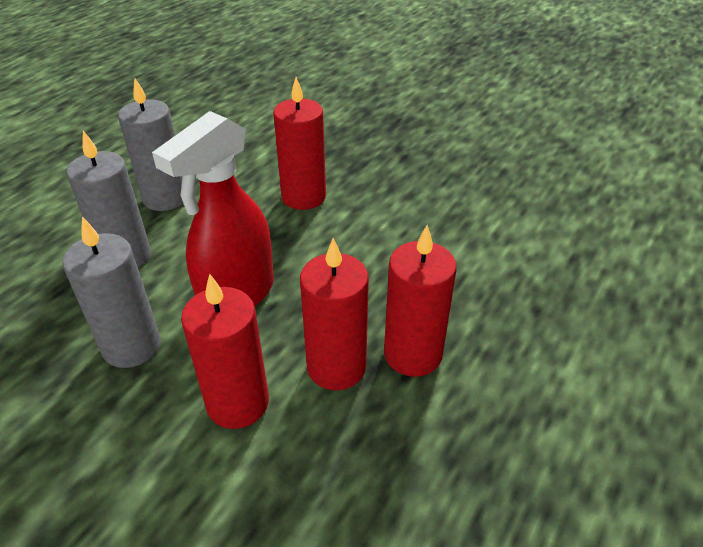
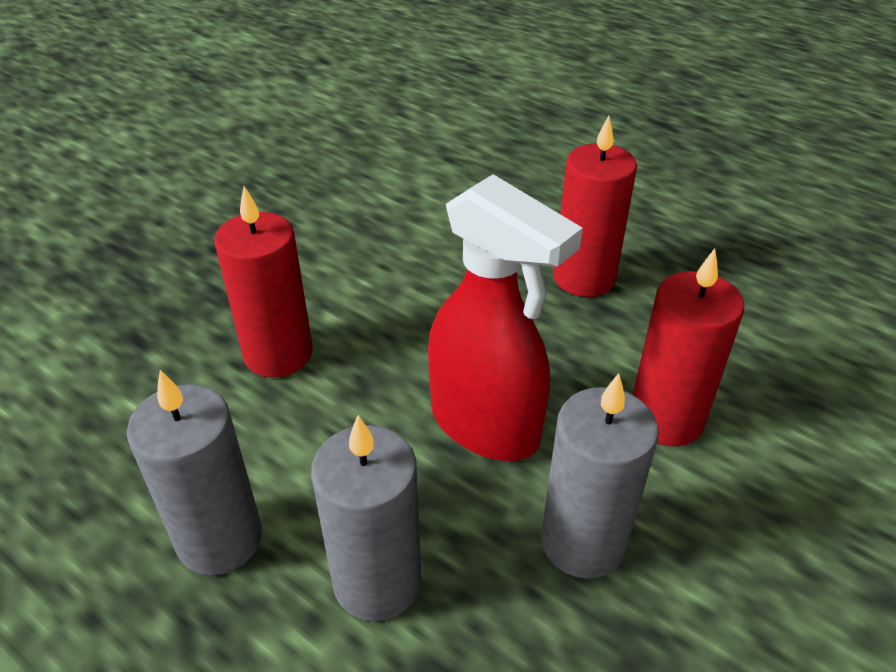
camera: 85 degrees left, 0 degrees up
(336, 367) = (605, 335): red candle -> none

